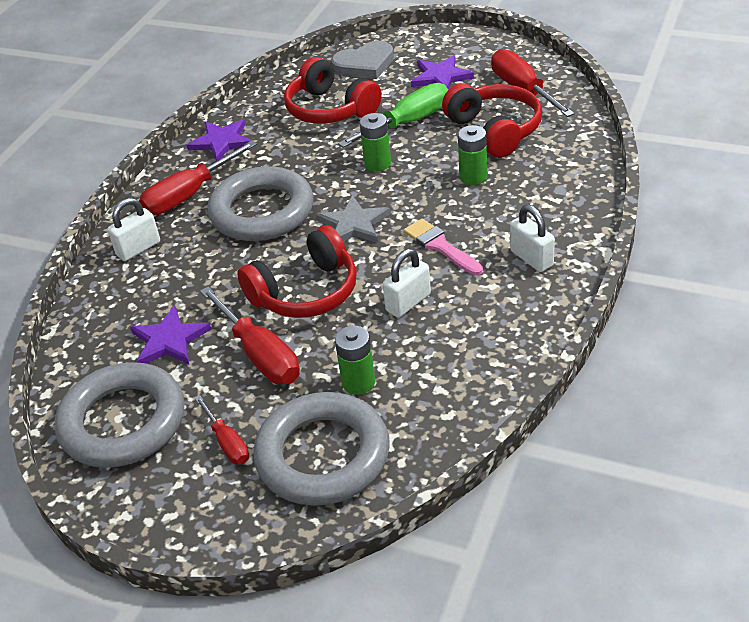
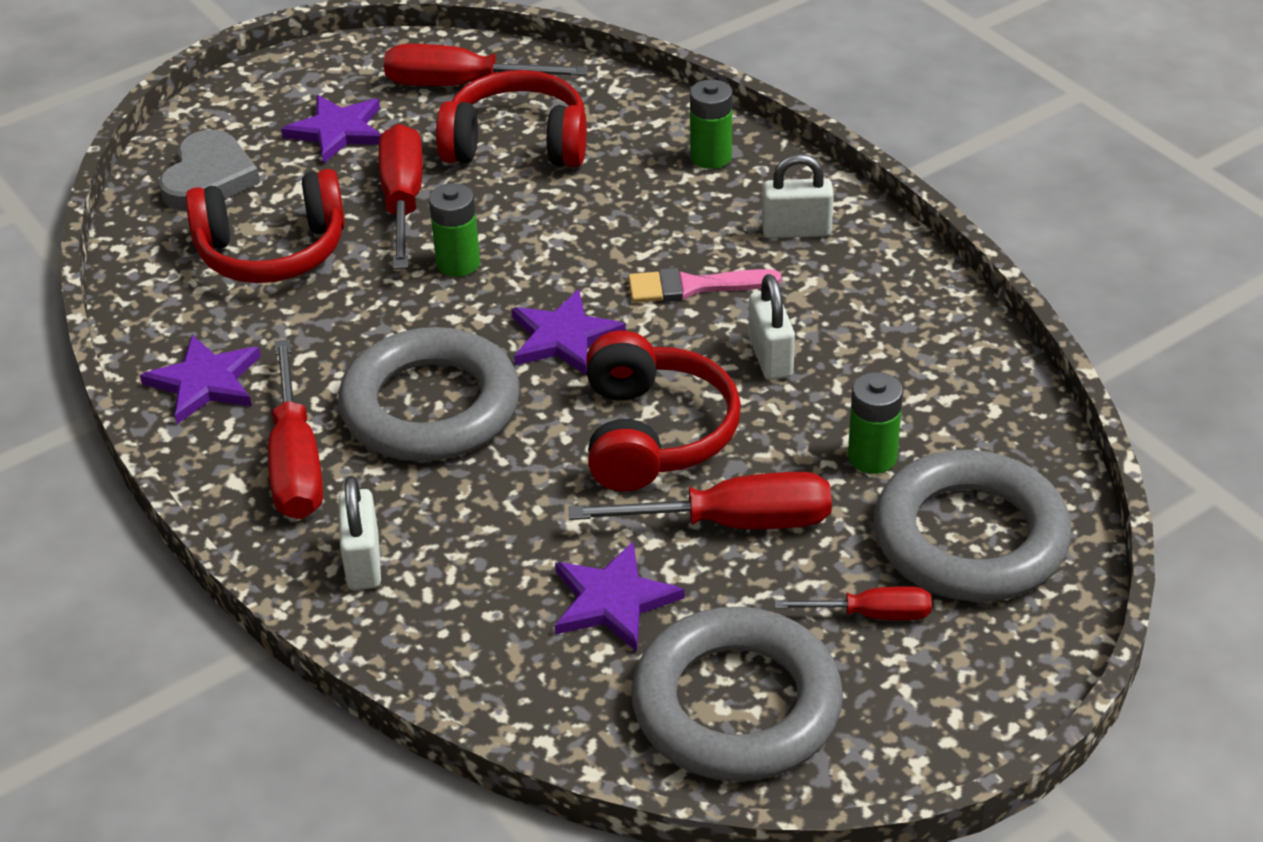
camera: 60 degrees left, 0 degrees up
(354, 224) = (564, 337): grey star -> purple star
(409, 122) = (403, 199): green screwdriver -> red screwdriver
(473, 177) = (589, 202): green battery -> green battery (711, 157)

